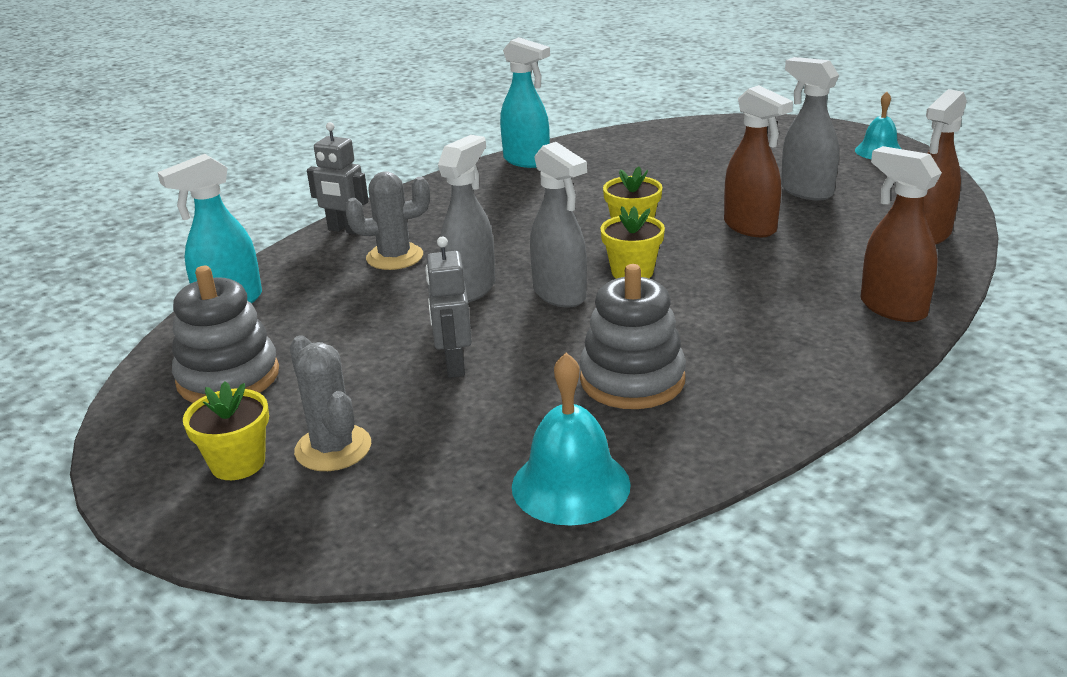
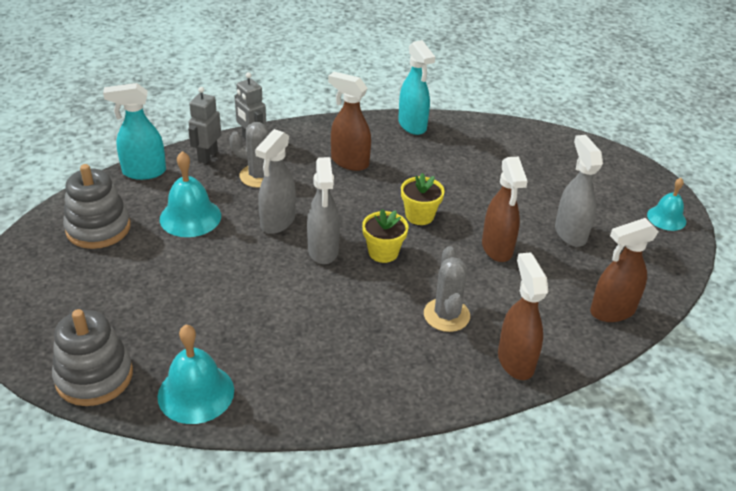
camera: 25 degrees right, 10 degrees up
(238, 463) = (55, 291): yellow flower pot -> none
(333, 448) = (105, 304): grey cactus -> grey cactus (446, 315)
(349, 323) = (190, 217): none -> turquoise bell
(454, 365) = (215, 276): grey robot -> grey robot (207, 156)
(471, 289) = (277, 222): grey spray bottle -> grey spray bottle turned 150 degrees clockwise
(492, 211) = (349, 162): none -> brown spray bottle
(632, 380) = (299, 337): grey stacking toy -> grey stacking toy (94, 376)

